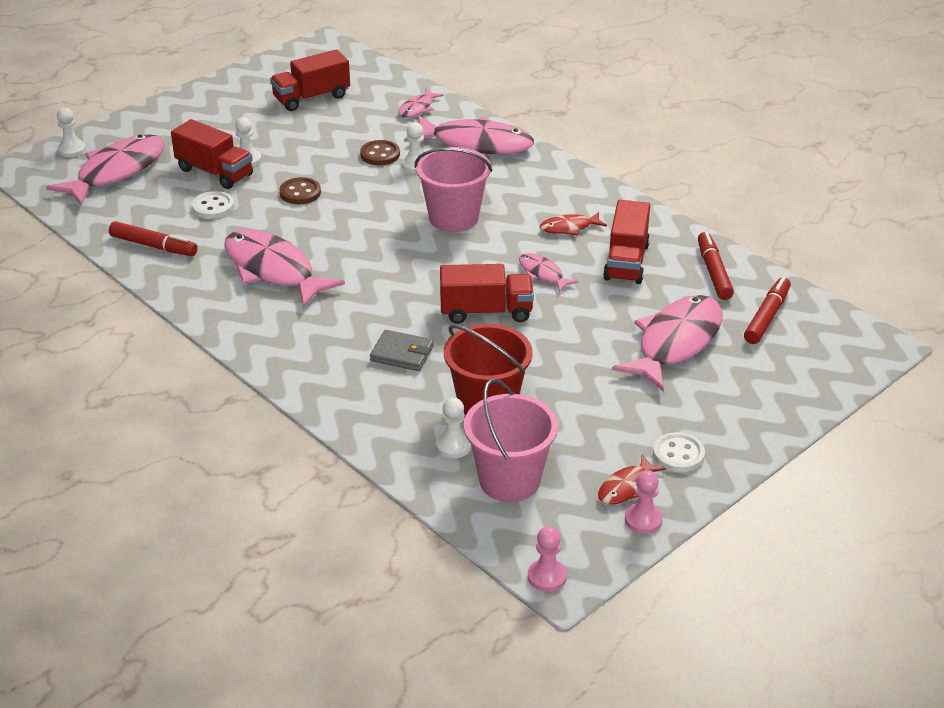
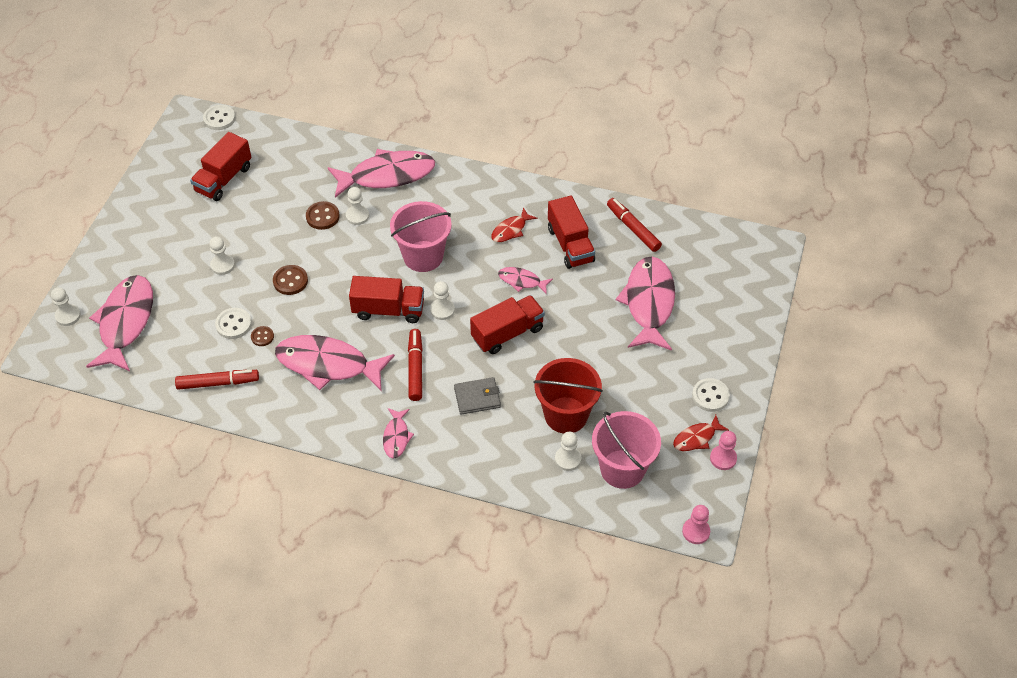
camera: 30 degrees left, 15 degrees up
(214, 172) = (207, 289): red truck -> red truck (388, 310)
(231, 226) = (262, 337): none -> brown button
(351, 53) = (219, 118): none -> white button
(417, 108) = (316, 157): pink fish -> pink fish (396, 437)
(433, 268) = (442, 310): none -> white pawn
(626, 487) = (696, 438): red fish -> red fish turned 45 degrees clockwise
(766, 317) = (691, 254): red marker -> red marker (415, 369)

